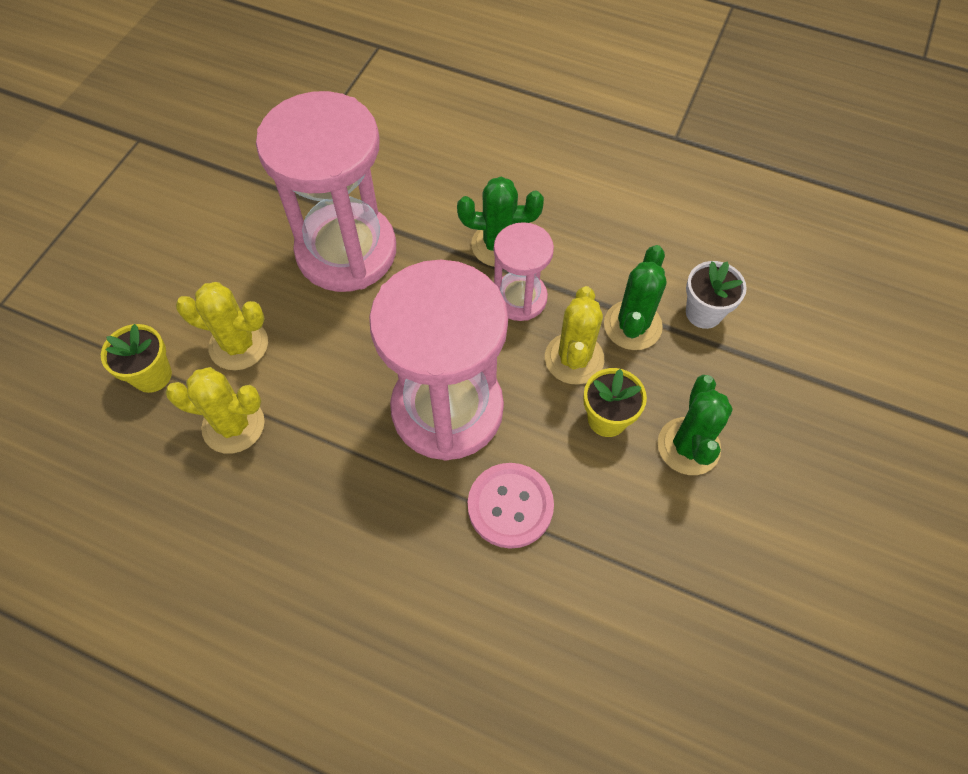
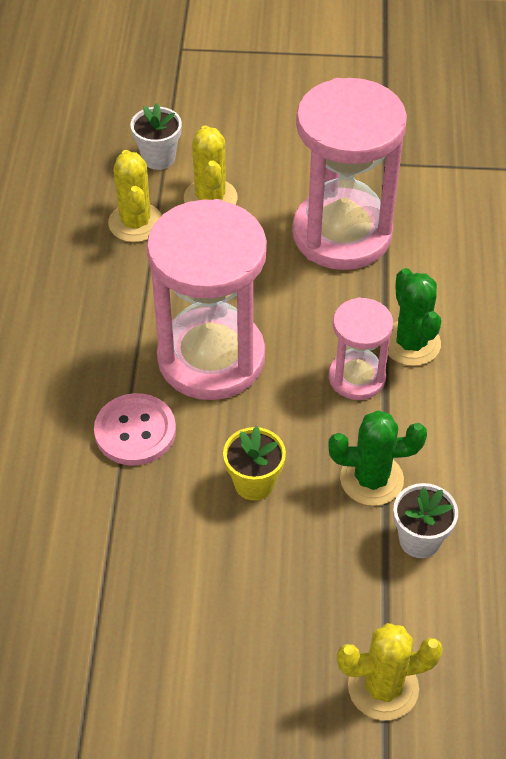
camera: 70 degrees right, 10 degrees down
(152, 375) = (158, 158): yellow flower pot -> white flower pot
(574, 358) = (309, 439): yellow cactus -> yellow cactus (383, 687)
(688, 446) = (253, 559): green cactus -> none

